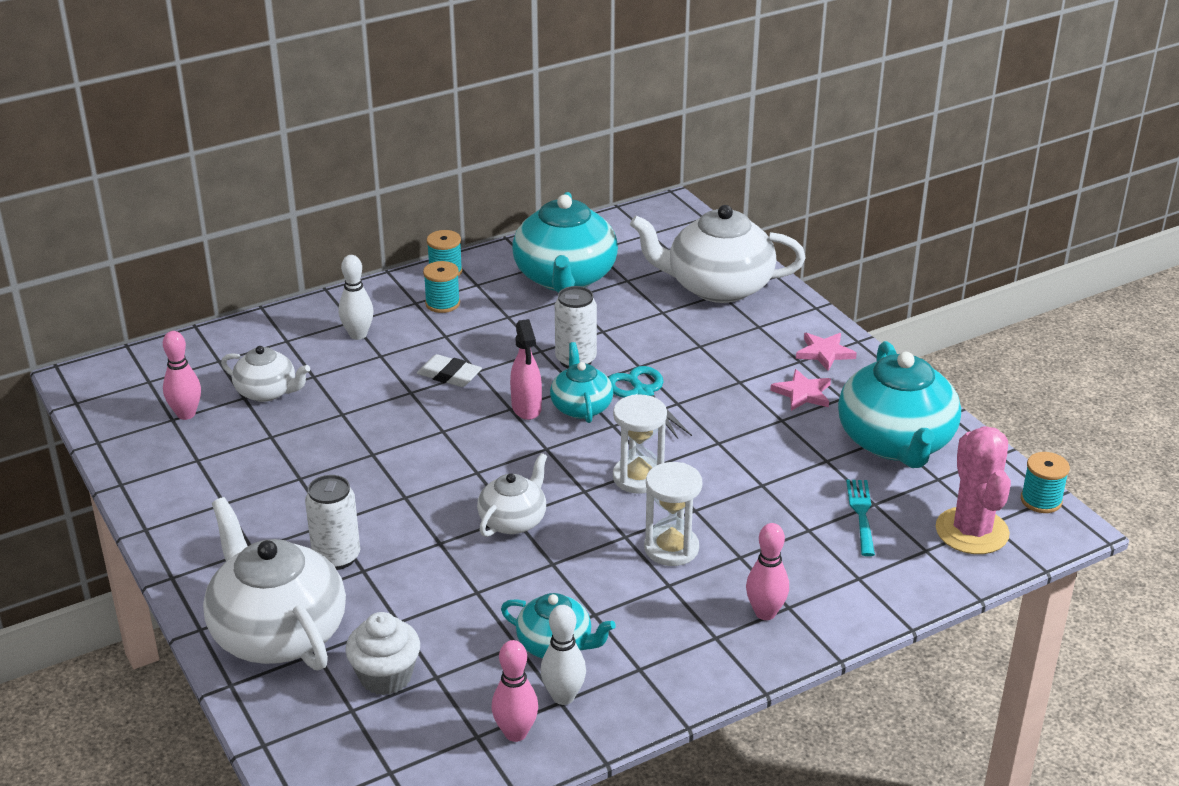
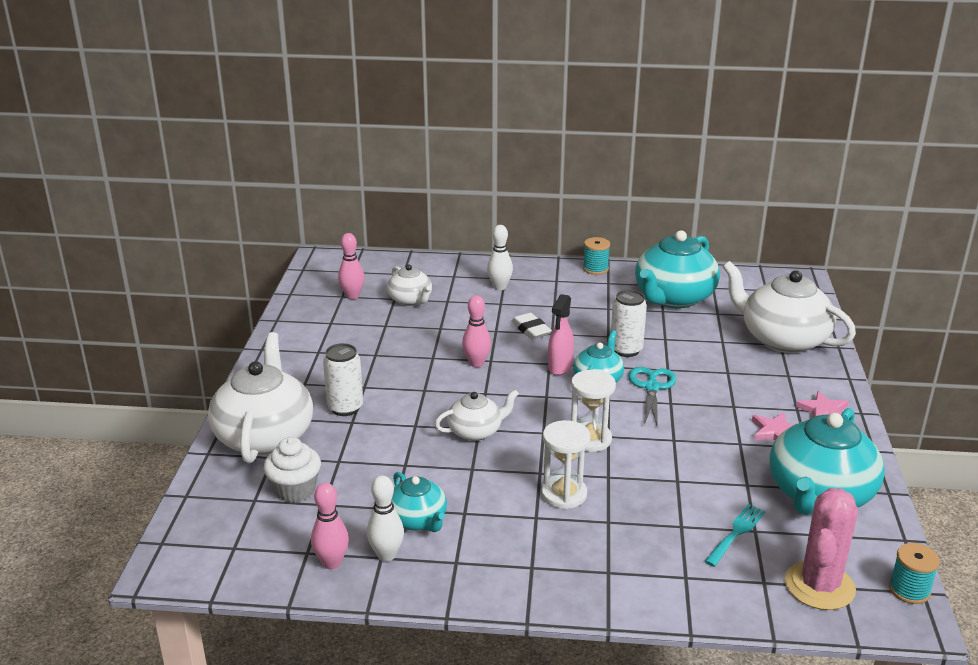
camera: 35 degrees right, 5 degrees down
(442, 303) = (573, 287): turquoise spool -> none
(765, 613) = (586, 568): pink bowling pin -> pink bowling pin (476, 363)

